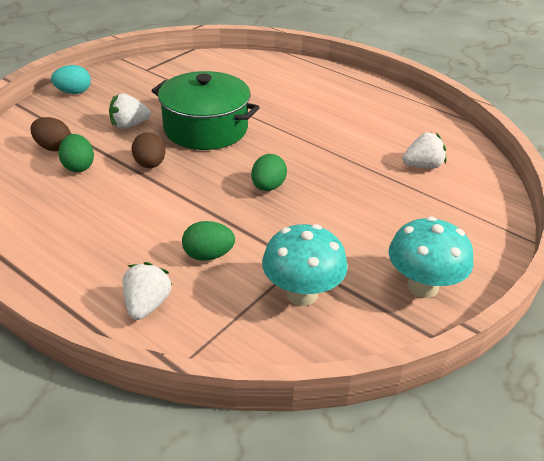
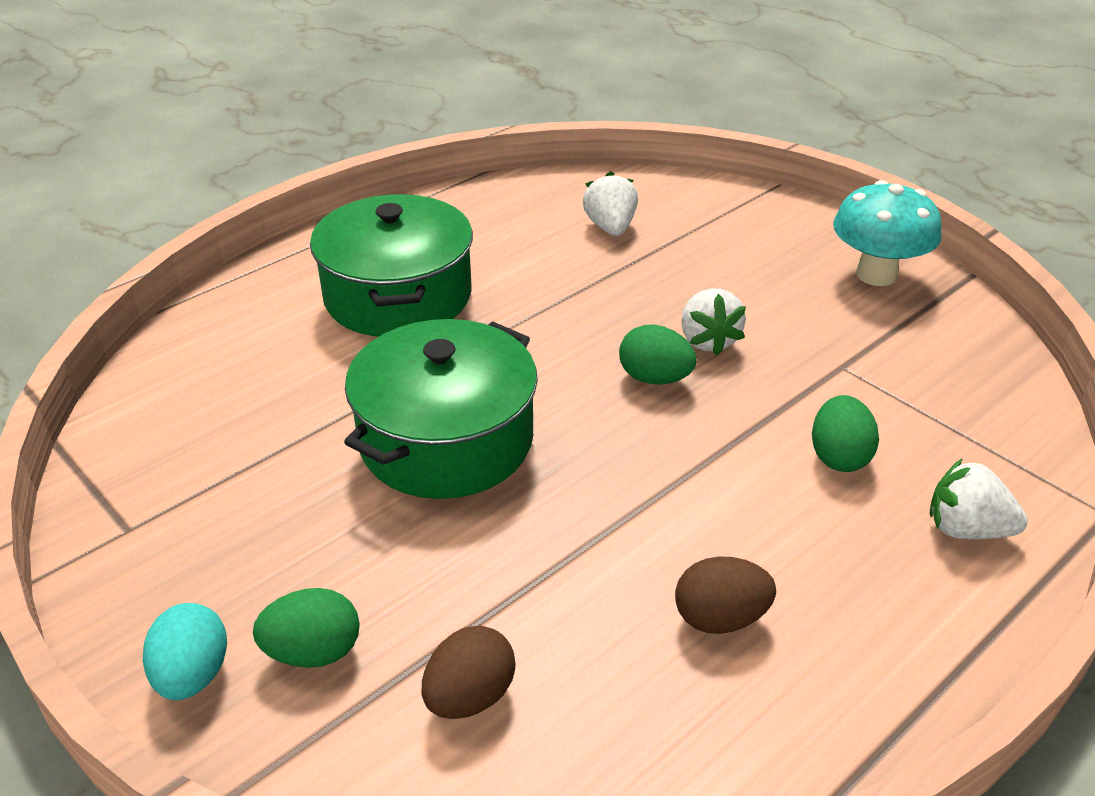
camera: 80 degrees left, 0 degrees up
(78, 166) = (560, 641): green egg -> green egg (313, 652)
(129, 125) = (401, 558): white strawberry -> white strawberry (708, 340)
(150, 164) = (568, 524): brown egg -> brown egg (720, 618)
(302, 294) = (909, 372): turquoise mushroom -> none
(318, 104) = (398, 296): none -> green pot

